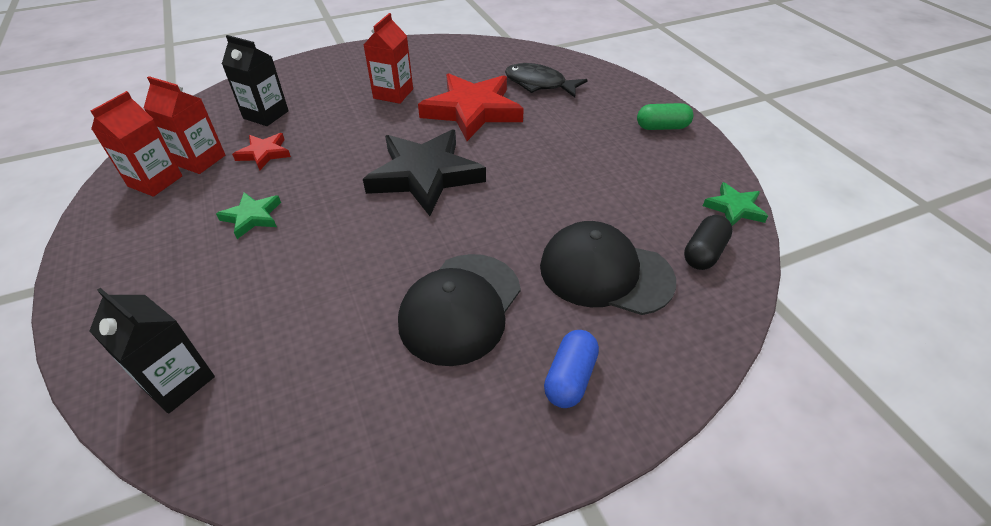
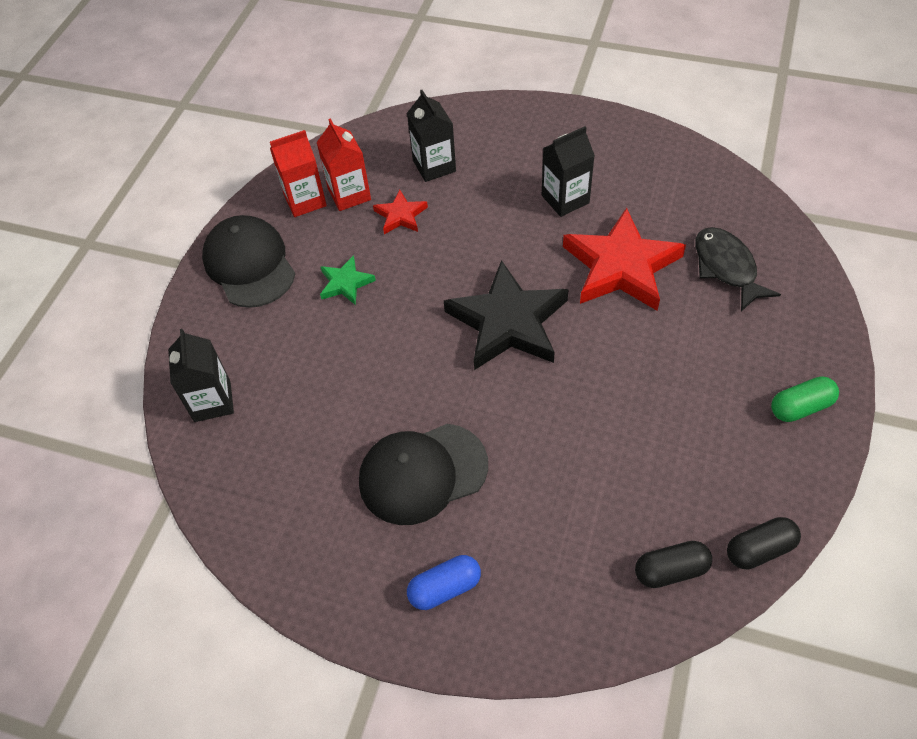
camera: 45 degrees right, 10 degrees up
(393, 94) = (565, 199): red carton -> black carton
(605, 273) = (562, 525): black cap -> black cap (249, 264)
(662, 127) = (800, 407): green capsule -> green capsule turned 60 degrees counterclockwise
(734, 208) = (759, 549): green star -> black capsule

